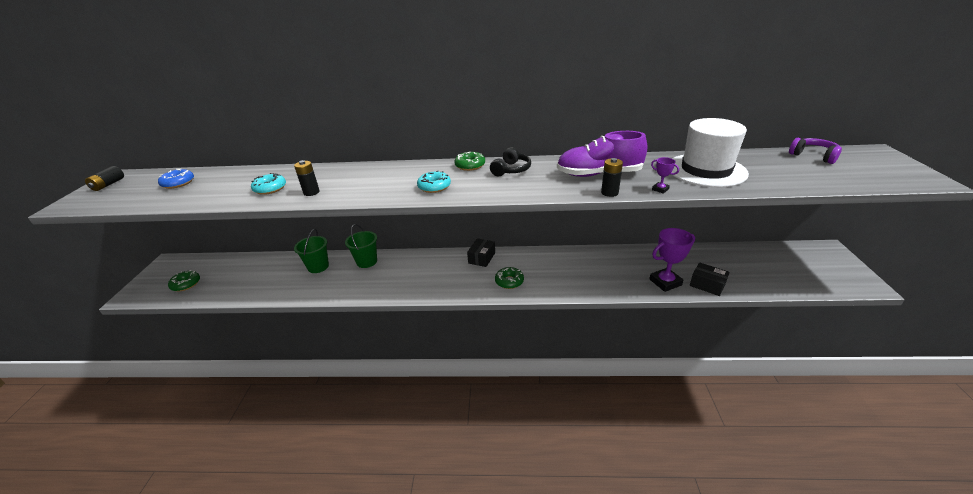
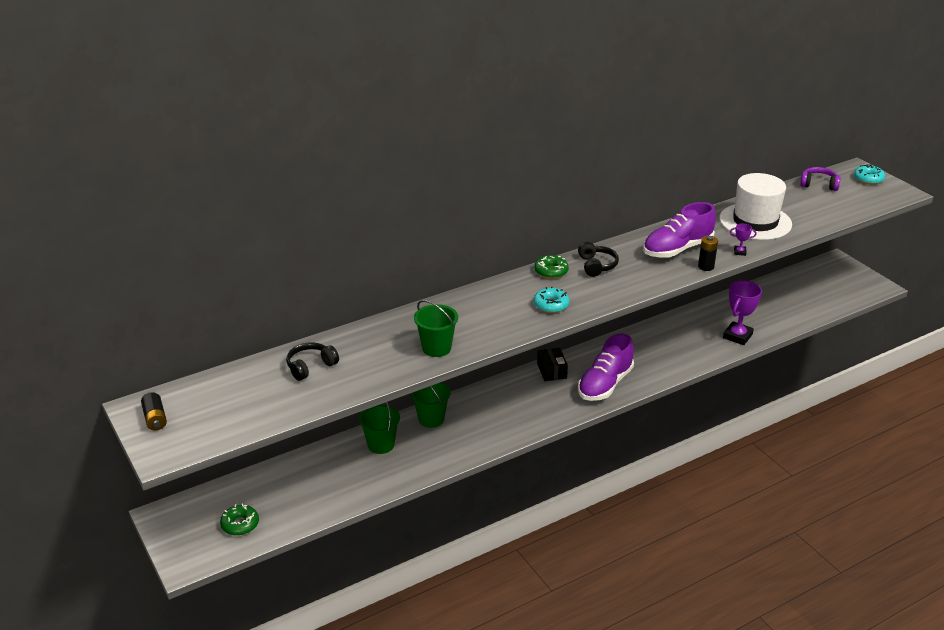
camera: 35 degrees left, 0 degrees up
(178, 183) = (251, 388): blue donut -> none
(227, 181) = (311, 367): none -> black headphones
(270, 189) = (382, 358): turquoise donut -> turquoise donut (868, 179)
(311, 192) = (436, 348): black battery -> green bucket
(509, 281) = (605, 384): green donut -> purple shoe
(707, 285) = (771, 327): black box -> none

